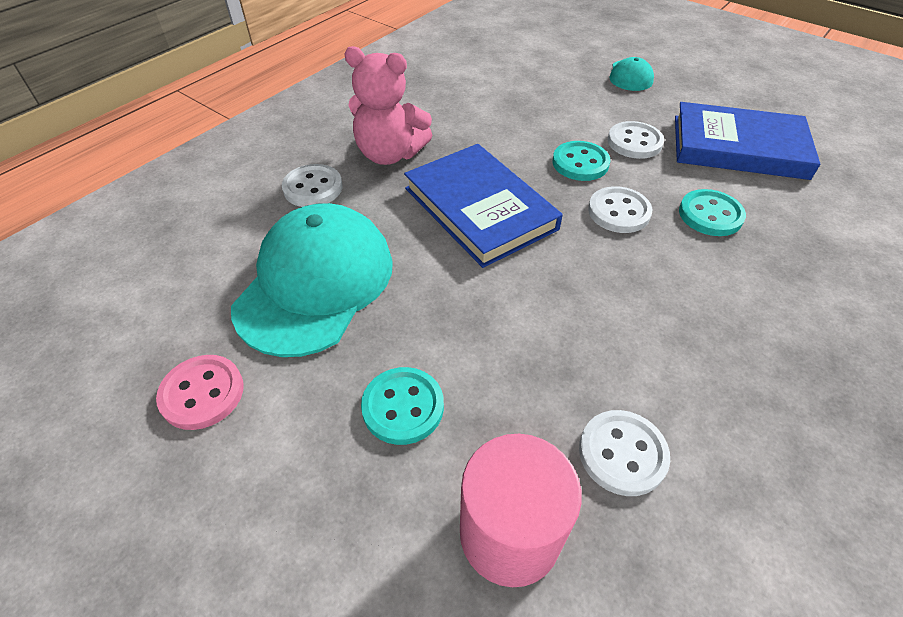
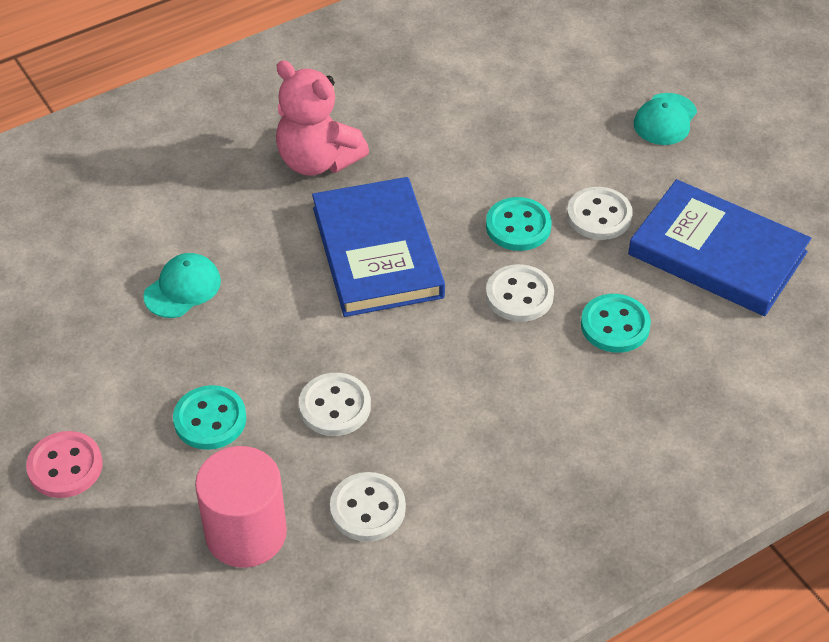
camera: 20 degrees right, 0 degrees up
(202, 393) = (55, 360): pink button -> pink button (65, 466)
(313, 188) = (220, 182): white button -> white button (335, 406)
(315, 283) = (182, 288): turquoise cap -> turquoise cap, size x0.46

